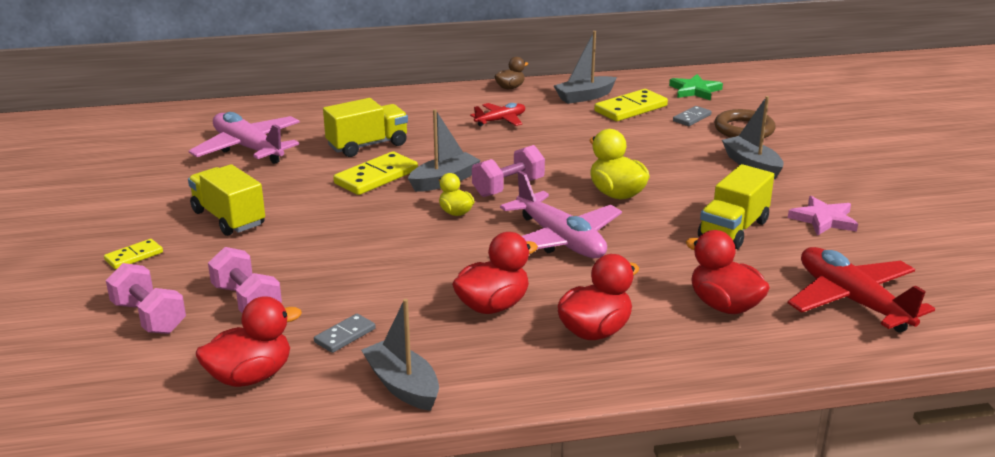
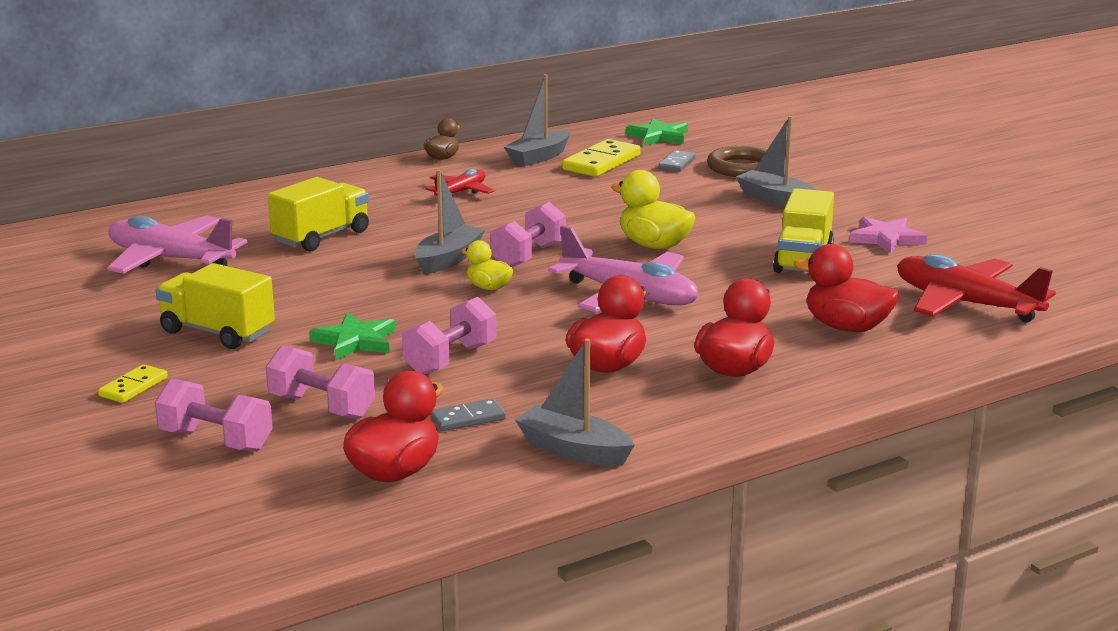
camera: 20 degrees left, 5 degrees down
(318, 245) = (355, 341): none -> green star
(345, 335) = (468, 418): grey domino -> grey domino turned 45 degrees clockwise
(375, 276) = (450, 359): none -> pink dumbbell
(376, 177) = (362, 267): yellow domino -> none

